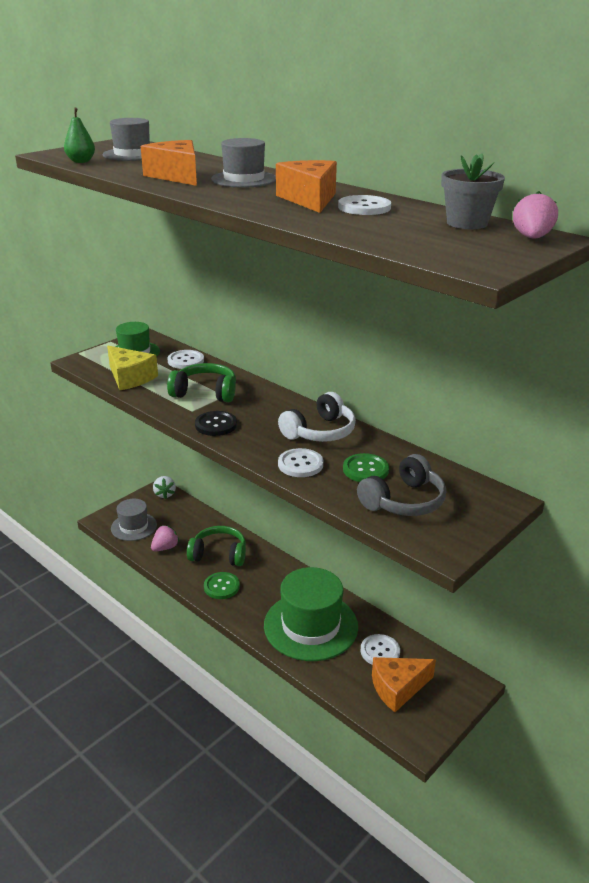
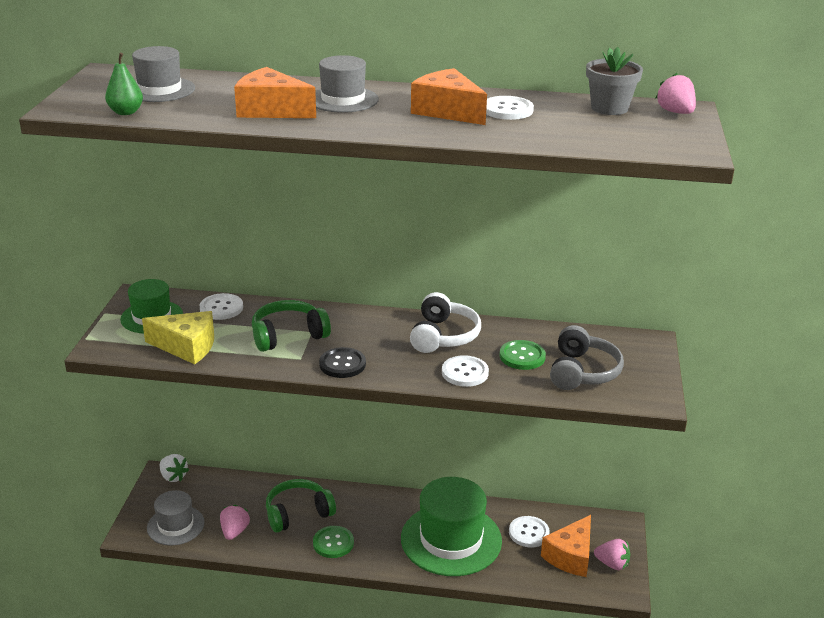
camera: 35 degrees left, 0 degrees up
(429, 714) = (612, 564): none -> pink strawberry

